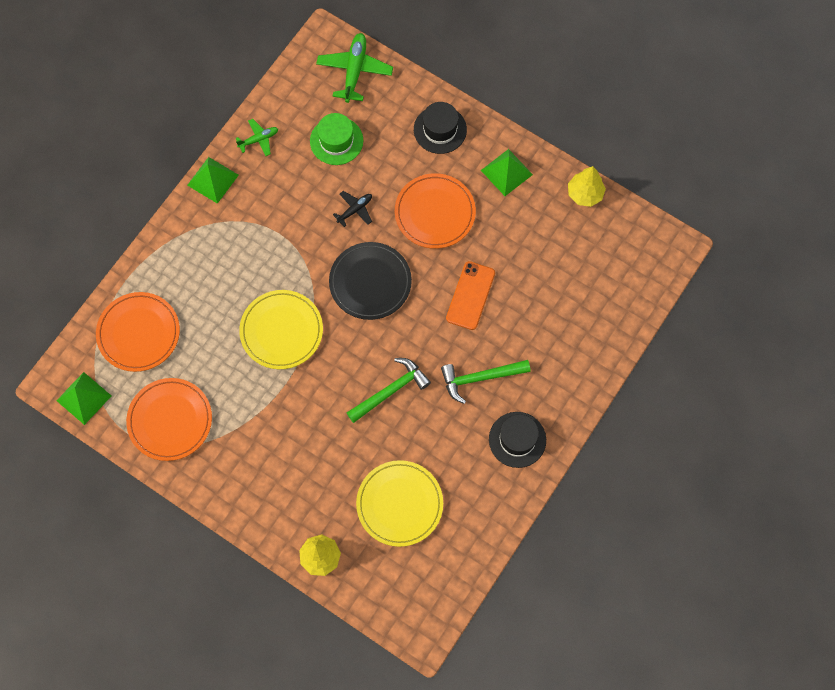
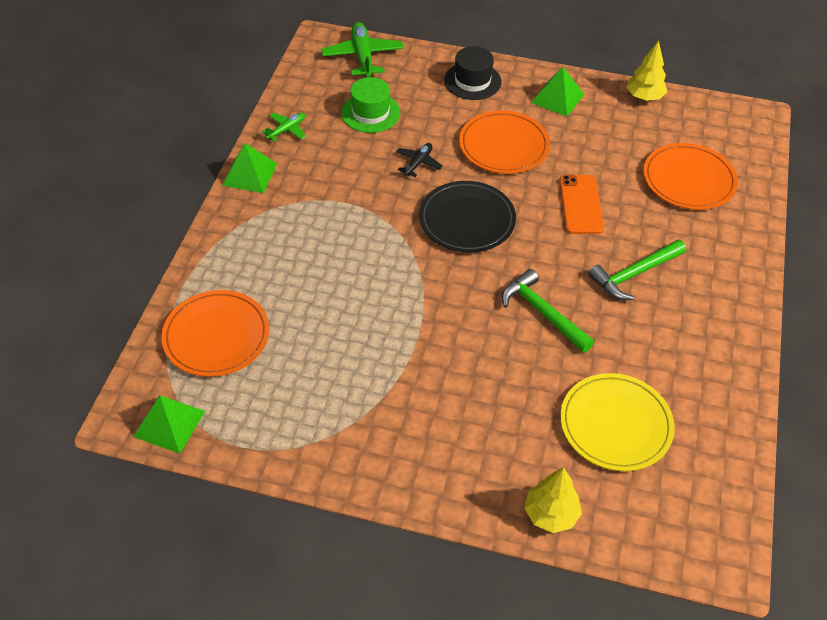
camera: 20 degrees left, 20 degrees down
(170, 420) = (291, 416): orange plate -> orange plate (688, 180)
(281, 331) = (388, 289): yellow plate -> none
(390, 390) = (542, 313): green hammer -> green hammer turned 75 degrees counterclockwise
(517, 439) = (709, 320): black hat -> none

